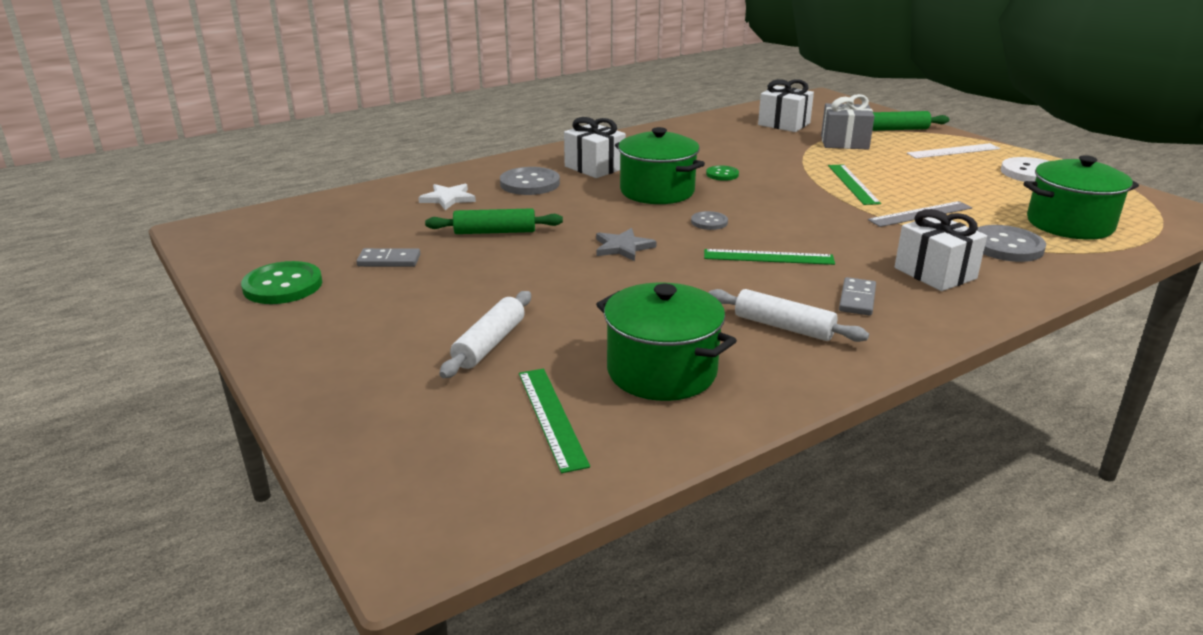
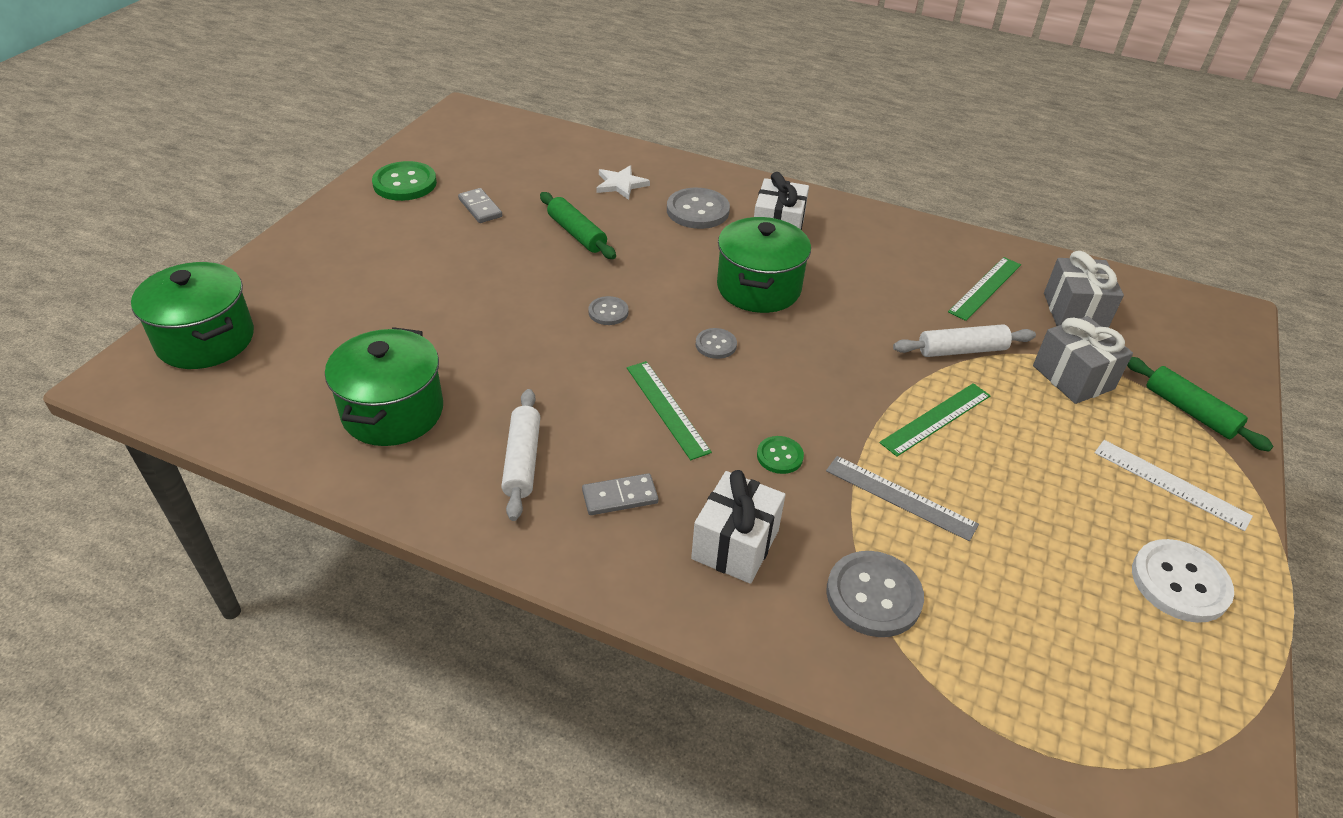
camera: 55 degrees right, 15 degrees up
(489, 344) = (381, 309): white rolling pin -> white rolling pin (961, 350)
(552, 417) = (293, 379): green ruler -> green ruler (985, 288)
(623, 247) = (608, 312): grey star -> grey button
(722, 174) = (852, 314): green button -> green button (779, 456)
(784, 124) = (1074, 312): white gift -> grey gift
(1069, 224) = (1015, 652): green pot -> green pot (206, 340)

